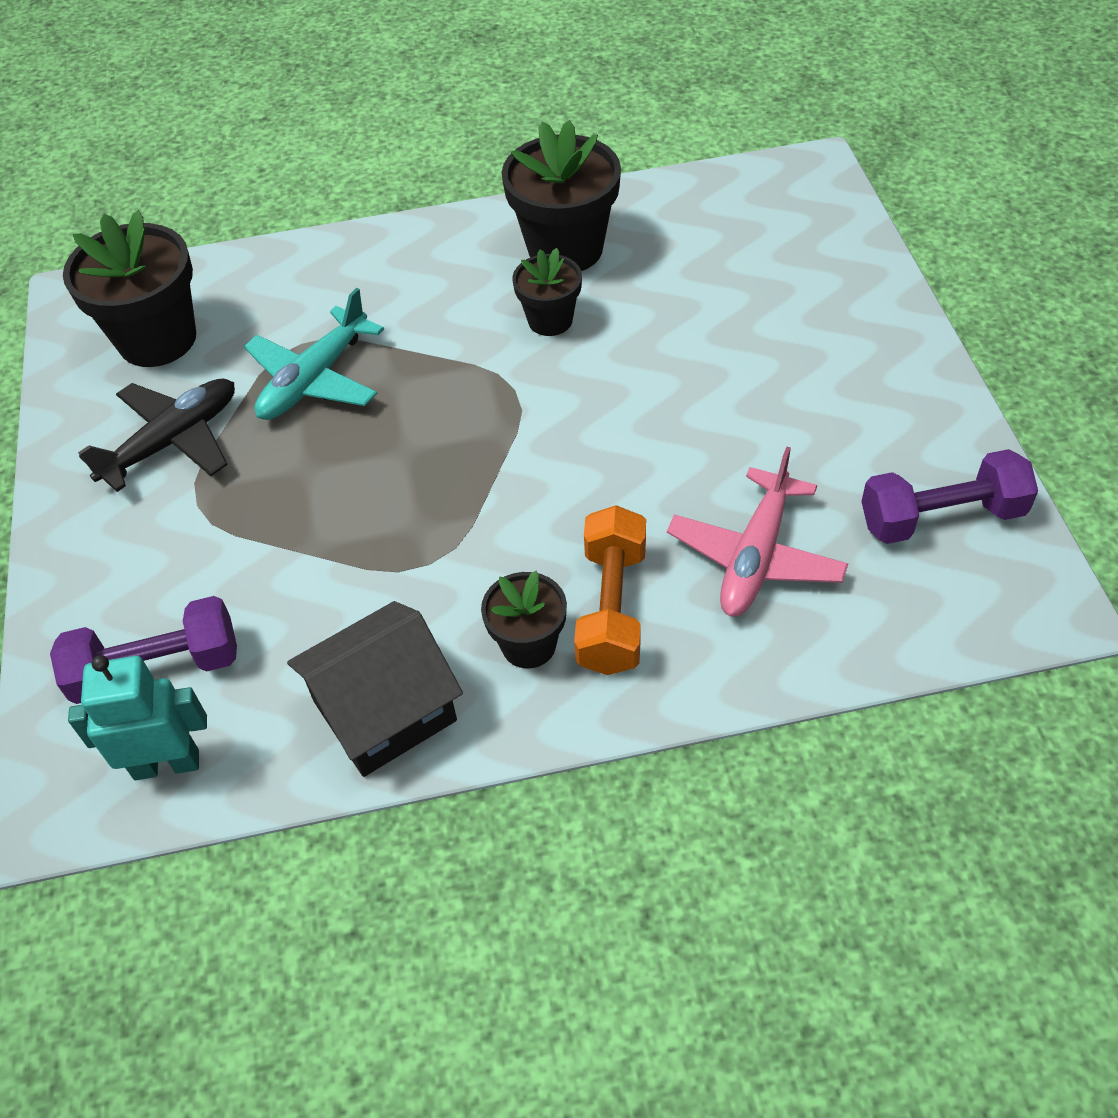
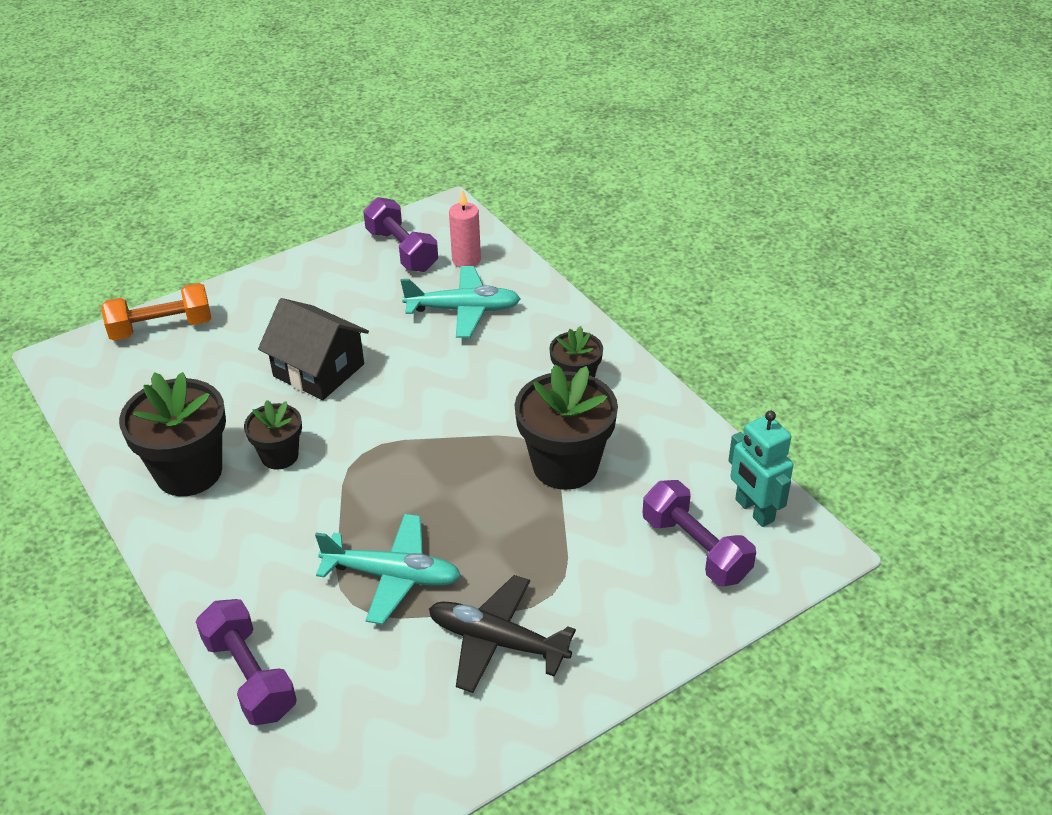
camera: 115 degrees left, 10 degrees down
(157, 339) = (381, 717): black flower pot -> black flower pot (565, 465)
(268, 262) = (250, 676): none -> purple dumbbell
(385, 710) = (656, 426): black house -> black house (318, 370)
(612, 608) = (531, 355): orange dumbbell -> orange dumbbell (161, 328)
(755, 557) = (464, 310): pink plane -> turquoise plane
(887, 593) = (466, 260): none -> pink candle

